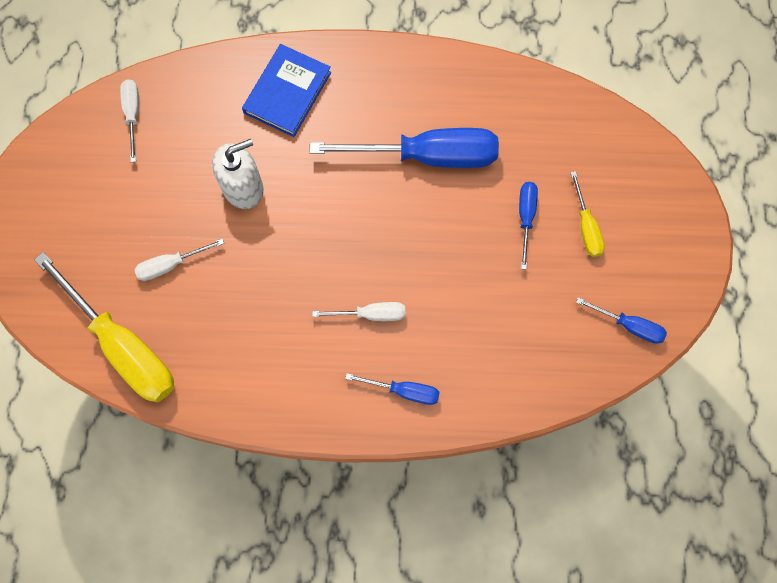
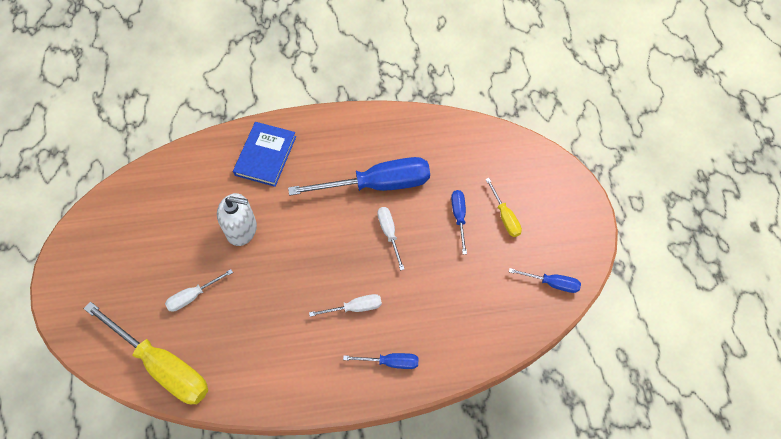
camera: 10 degrees left, 10 degrees down
(133, 115) = (149, 189): white screwdriver -> white screwdriver (389, 233)
(243, 187) = (241, 229): white soap dispenser -> white soap dispenser turned 45 degrees clockwise

